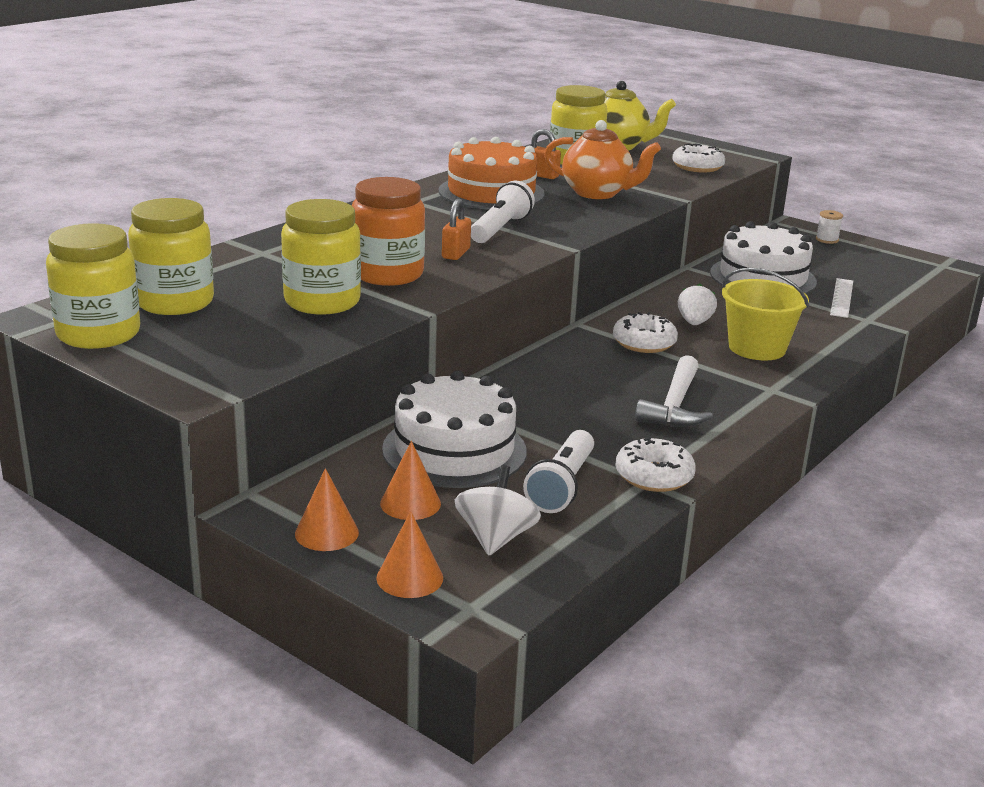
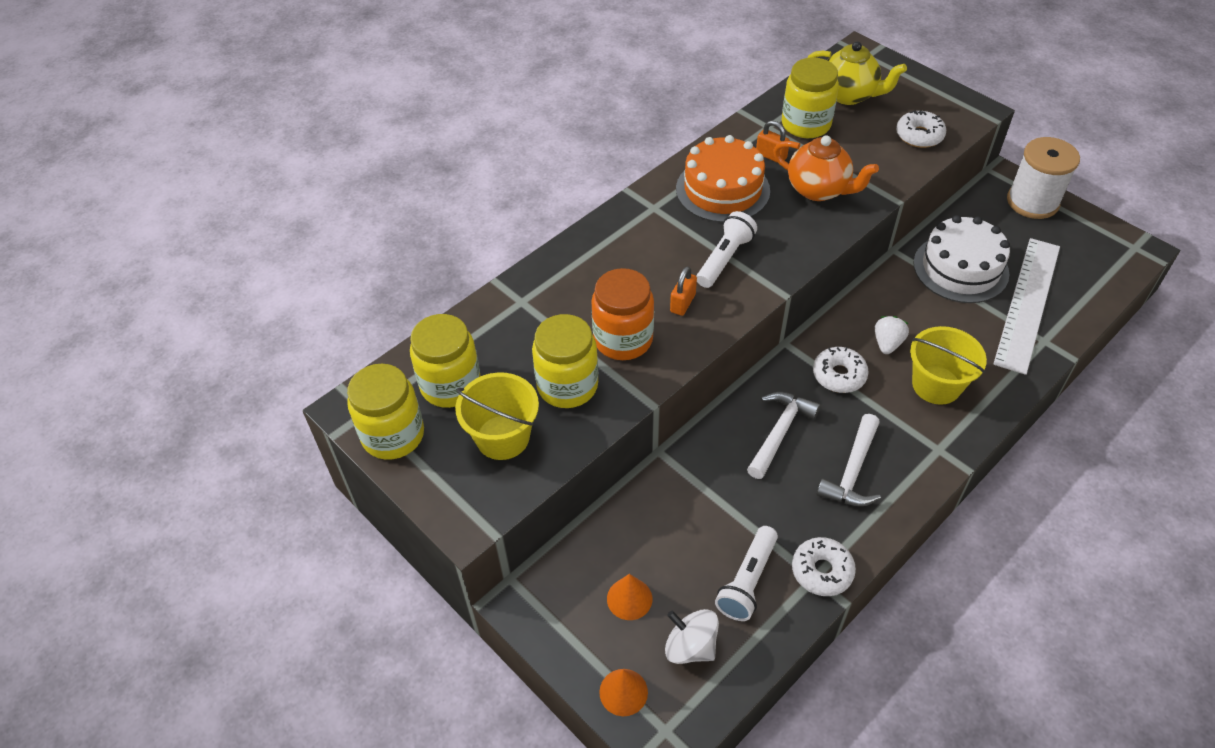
camera: 10 degrees right, 25 degrees up
(242, 334) = (502, 437): none -> yellow bucket
(326, 533) = (565, 633): orange cone -> none
(454, 450) = (667, 529): white cake -> none
(496, 538) = (690, 646): white spinning top -> white spinning top turned 75 degrees counterclockwise
(582, 381) = (779, 432): none -> white hammer
(827, 240) = (1032, 202): white spool -> white spool, size x2.46
(841, 297) = (1027, 303): white ruler -> white ruler, size x2.06

